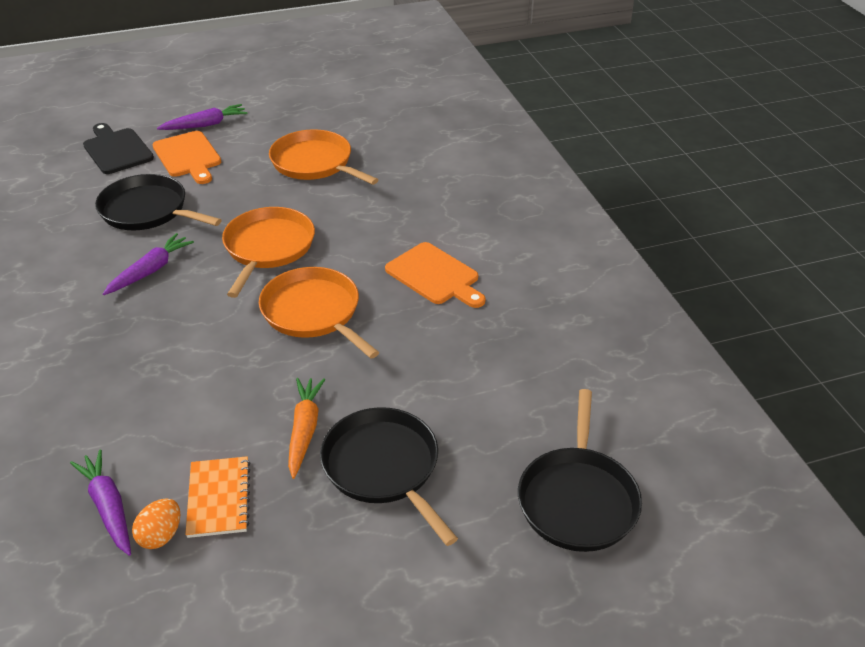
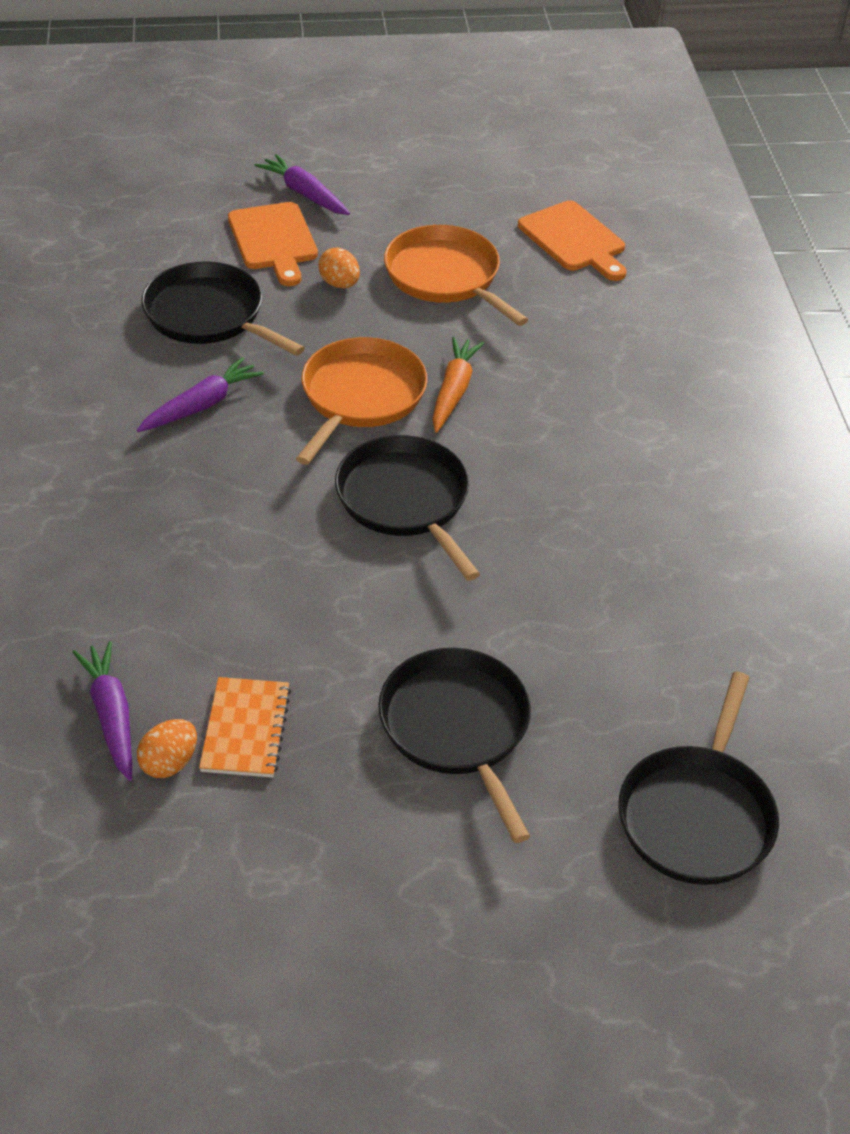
camera: 10 degrees right, 5 degrees up
(117, 150) = (179, 216): black cutting board -> none
(205, 125) = (304, 194): purple carrot -> purple carrot turned 120 degrees counterclockwise
(240, 177) = (339, 284): none -> orange egg
(304, 430) = (366, 660): orange carrot -> orange carrot (454, 391)
(314, 312) = (405, 501): orange pan -> black pan
(435, 276) = (578, 474): orange cutting board -> orange cutting board (574, 240)

